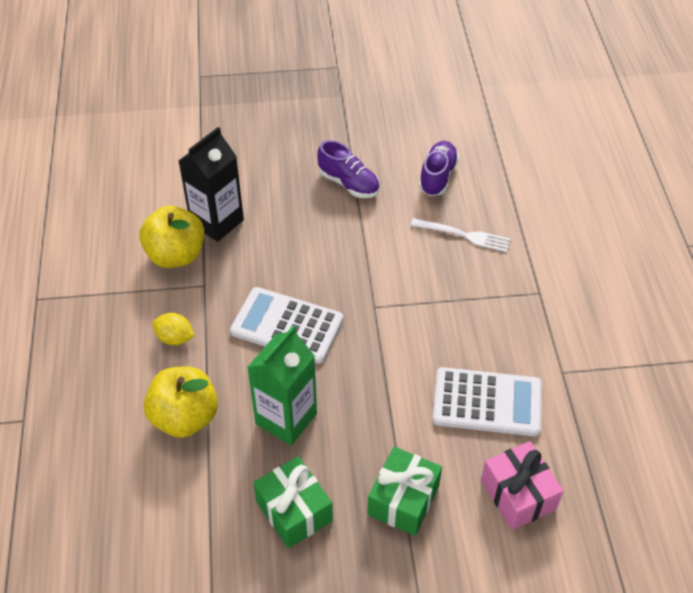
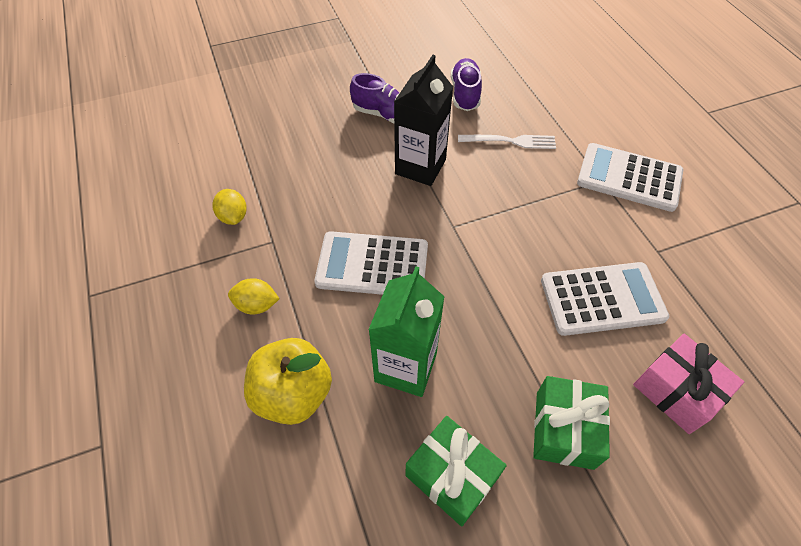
camera: 15 degrees left, 5 degrees up
(176, 255) = (233, 217): yellow apple -> yellow lemon
(217, 222) = (267, 175): black carton -> black carton (420, 167)
(568, 296) = (629, 178): none -> white calculator

